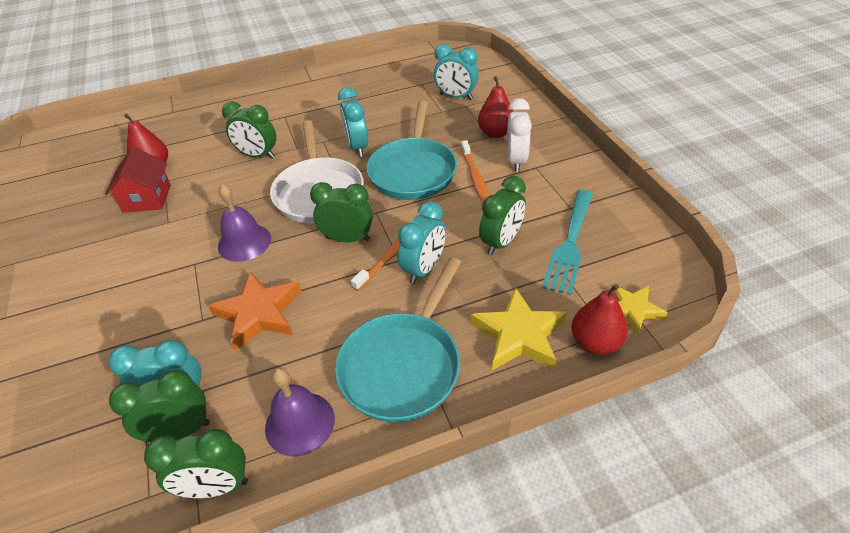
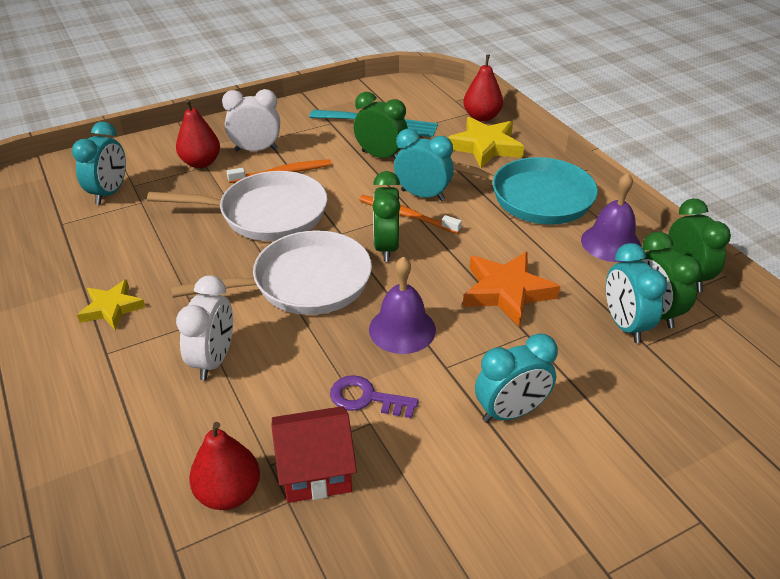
camera: 100 degrees left, 5 degrees down
(188, 221) = (366, 398): none -> purple key
(258, 155) = (214, 360): green clock -> white clock
(357, 147) = (209, 263): turquoise clock -> turquoise clock (510, 412)
(413, 171) = (266, 214): turquoise pan -> white pan
(632, 310) = (447, 102): yellow star -> yellow star (112, 308)

